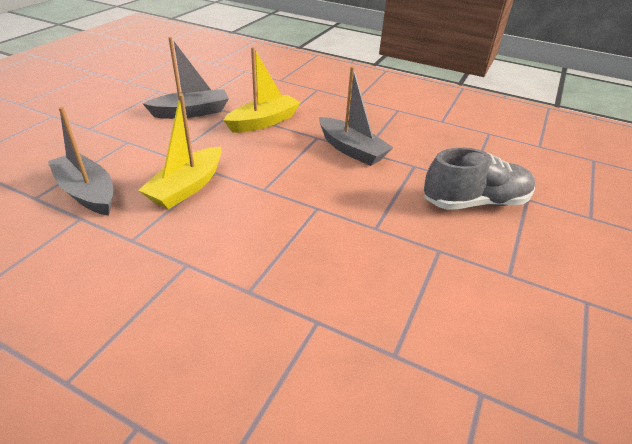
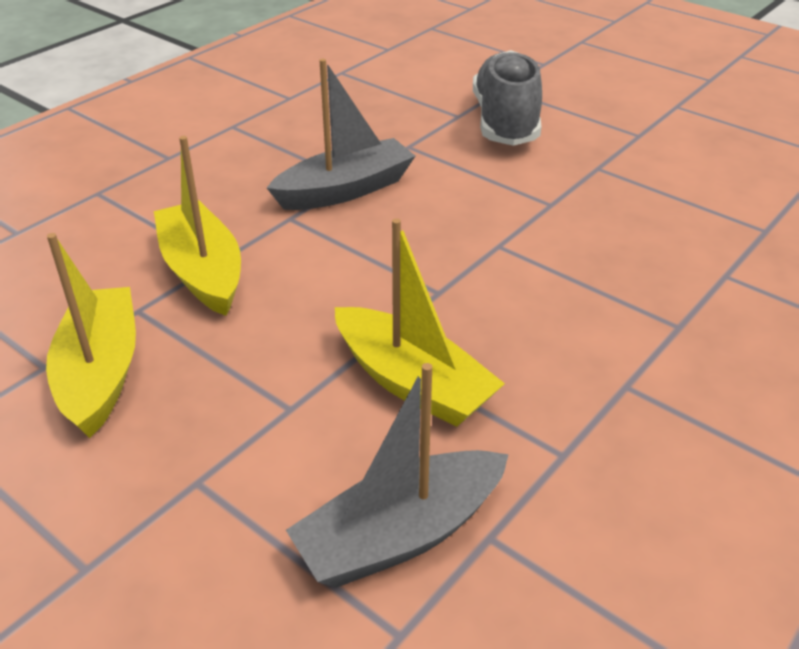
camera: 75 degrees left, 0 degrees up
(191, 112) = (100, 373): grey boat -> yellow boat

